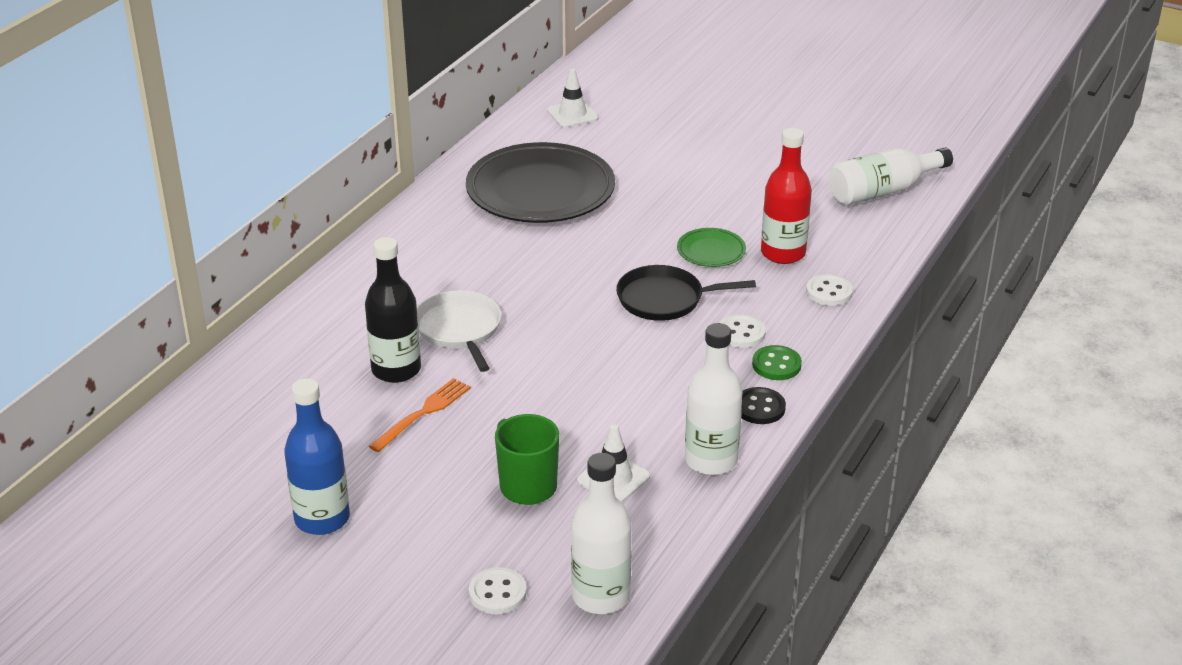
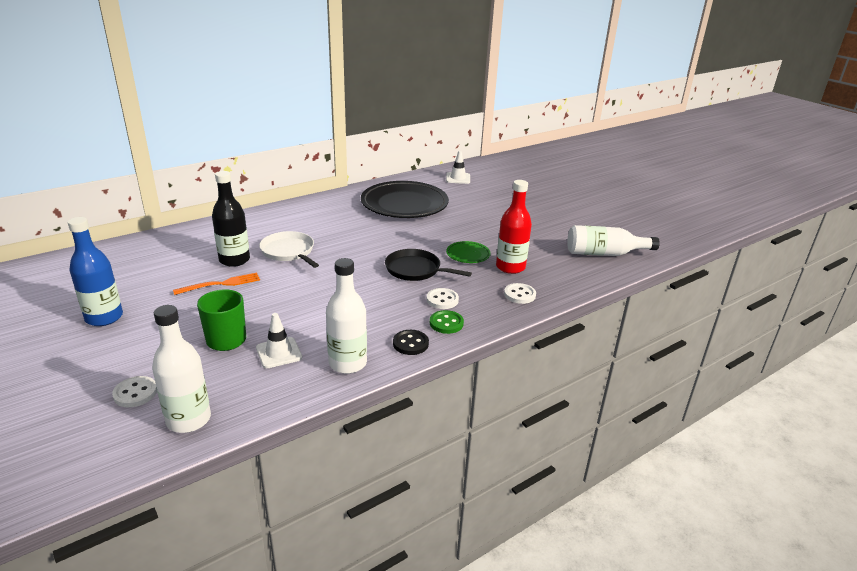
camera: 25 degrees right, 5 degrees down
(459, 329) = (289, 252): white pan -> white pan turned 45 degrees counterclockwise

